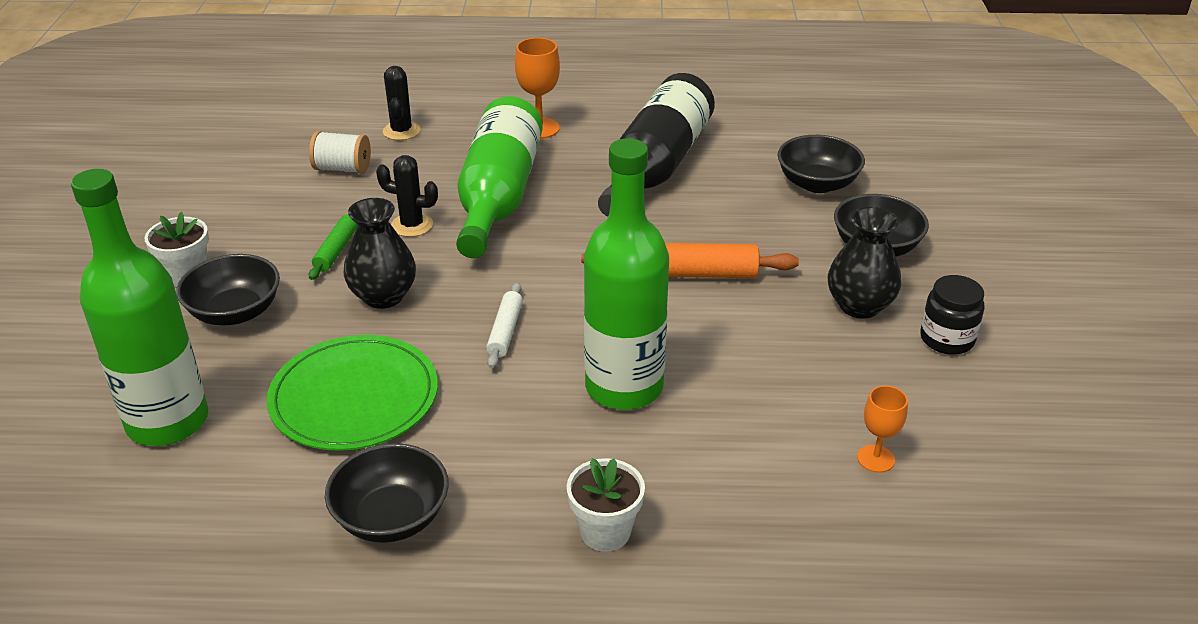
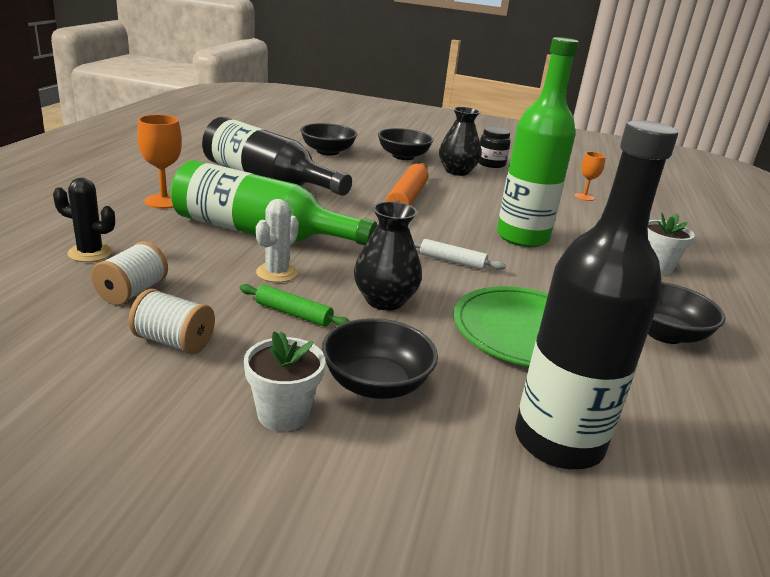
camera: 80 degrees left, 10 degrees down
(167, 421) = (558, 442): green bottle -> black bottle
(272, 207) = (173, 342): none -> white spool
(412, 225) = (277, 273): black cactus -> white cactus

